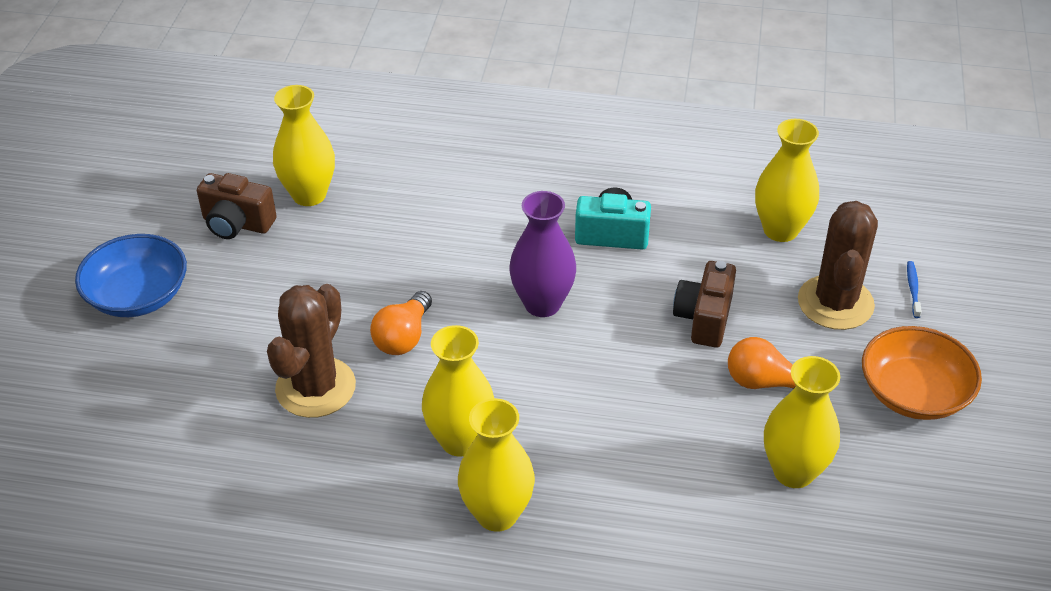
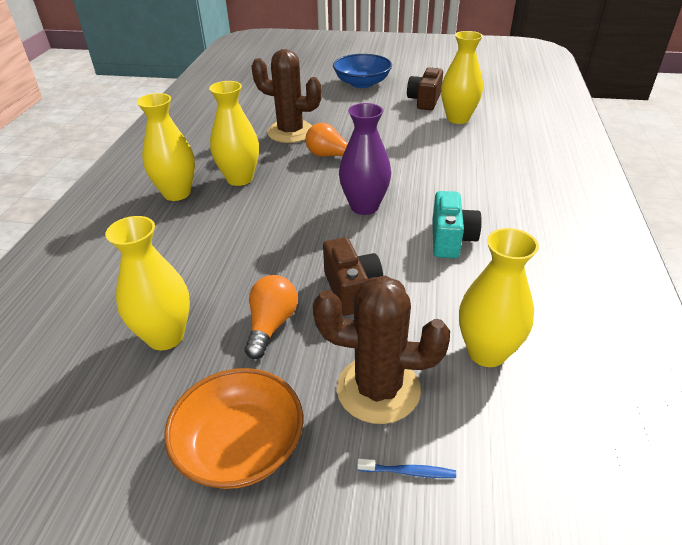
camera: 90 degrees right, 5 degrees down
(704, 318) = (351, 290): brown camera -> brown camera turned 60 degrees clockwise

